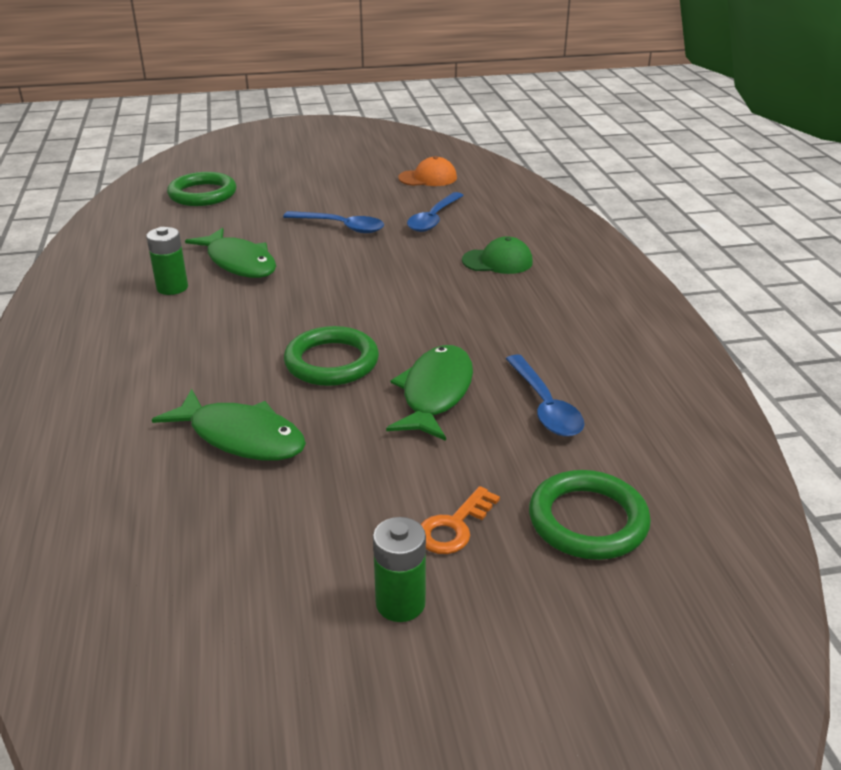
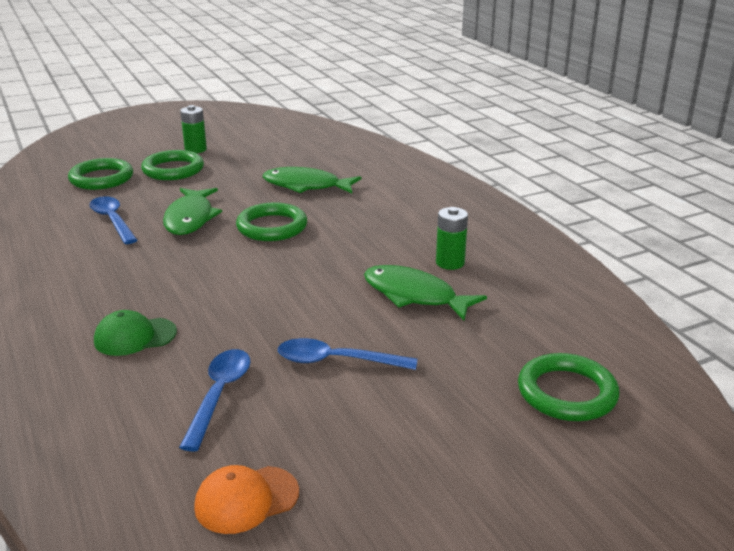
camera: 165 degrees right, 5 degrees down
(454, 527) = (173, 170): orange key -> green ring

